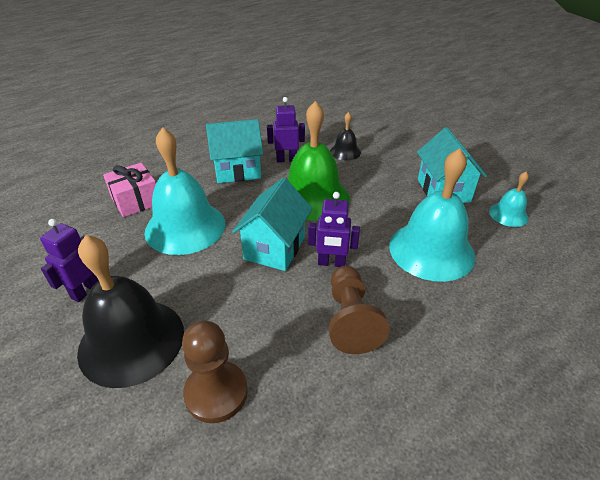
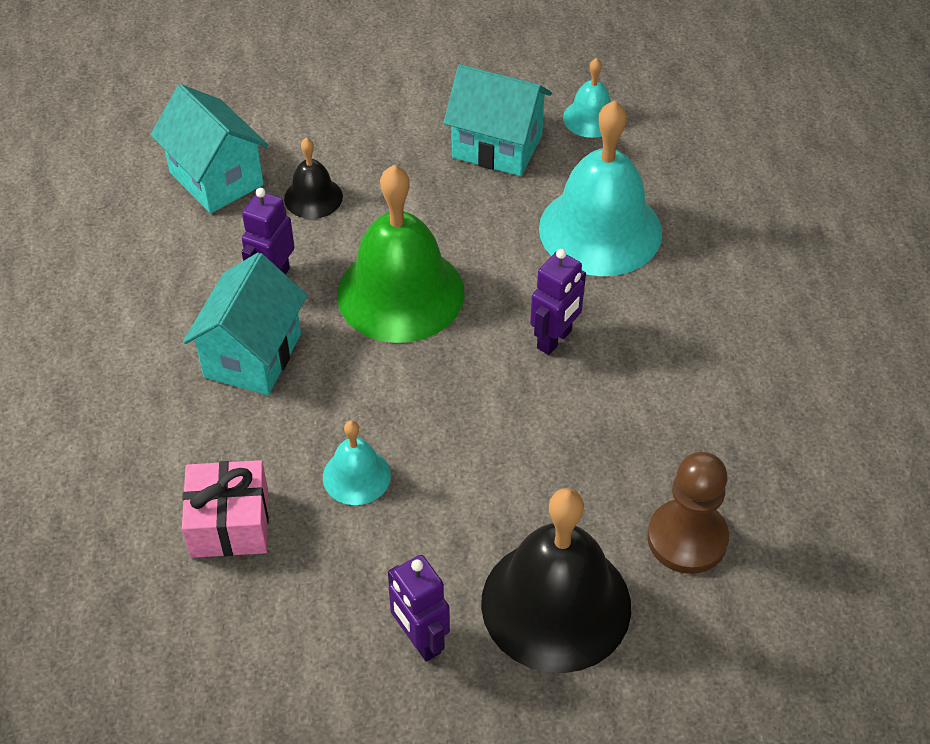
camera: 60 degrees left, 10 degrees up
(185, 227) = (356, 476): turquoise bell -> turquoise bell, size x0.48
(275, 248) = (483, 386): turquoise house -> turquoise house (216, 178)
(350, 319) = (659, 368): brown pawn -> none

